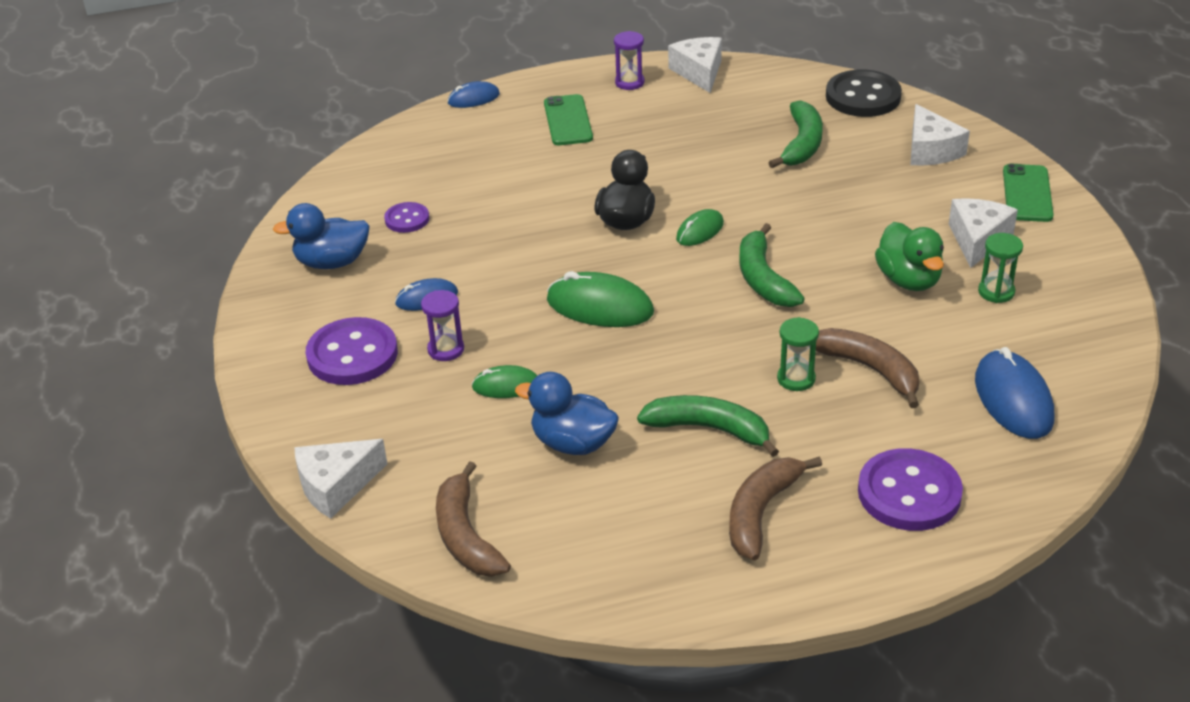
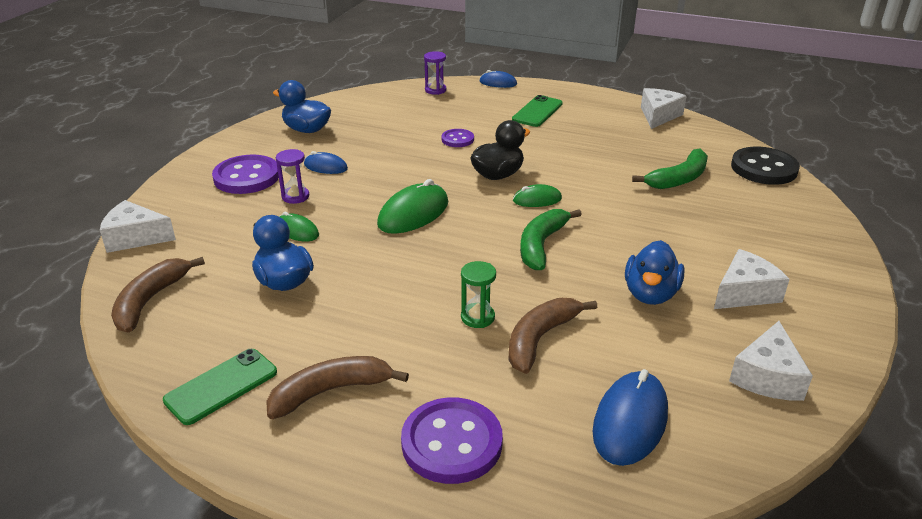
camera: 35 degrees right, 5 degrees down
(407, 219) = (375, 125): purple button -> purple button (457, 139)
(600, 306) = (413, 214): green mouse -> green mouse turned 75 degrees clockwise
(629, 82) = (604, 106): purple hourglass -> purple hourglass (435, 90)
(709, 429) = (375, 318): green banana -> none
(870, 369) = (540, 339): brown banana -> brown banana turned 135 degrees counterclockwise
(908, 280) = (650, 294): green duck -> blue duck
(930, 150) = (778, 219): white cheese -> white cheese (767, 376)
(996, 292) = (715, 335): green hourglass -> none
(1027, 194) = (830, 280): green phone -> green phone (221, 386)

